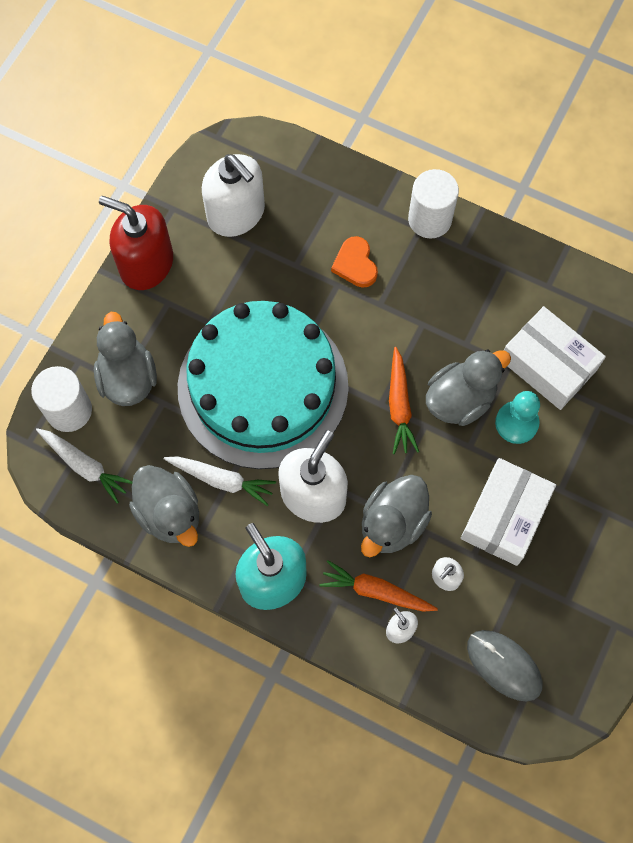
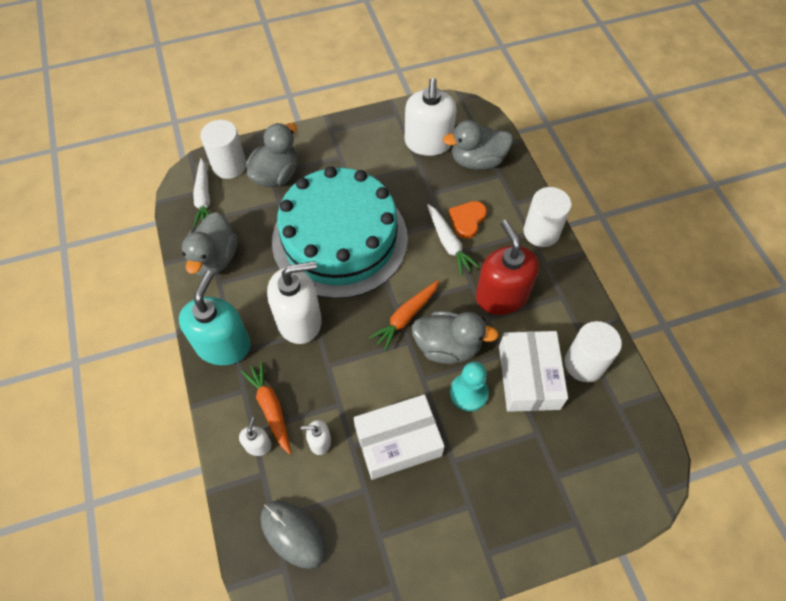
camera: 45 degrees right, 10 degrees down
(146, 264) = (351, 129): red soap dispenser -> red soap dispenser (501, 295)
(221, 480) = (261, 267): white carrot -> white carrot (448, 243)
(392, 523) = (325, 379): grey duck -> grey duck (477, 161)
(504, 665) = (293, 534): grey mouse -> grey mouse turned 45 degrees counterclockwise
(578, 312) = (584, 363): none -> white cylinder

